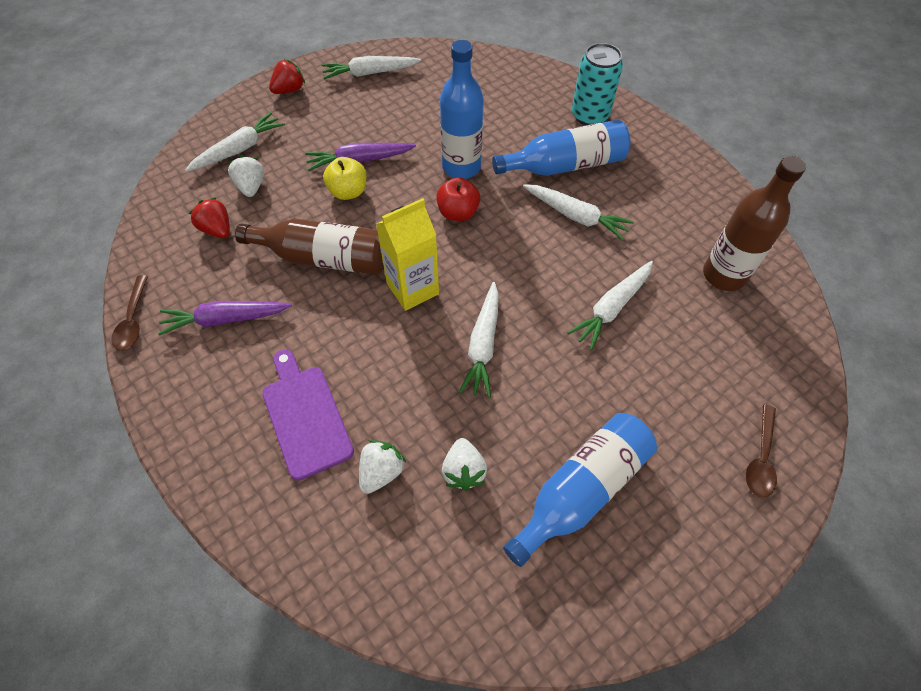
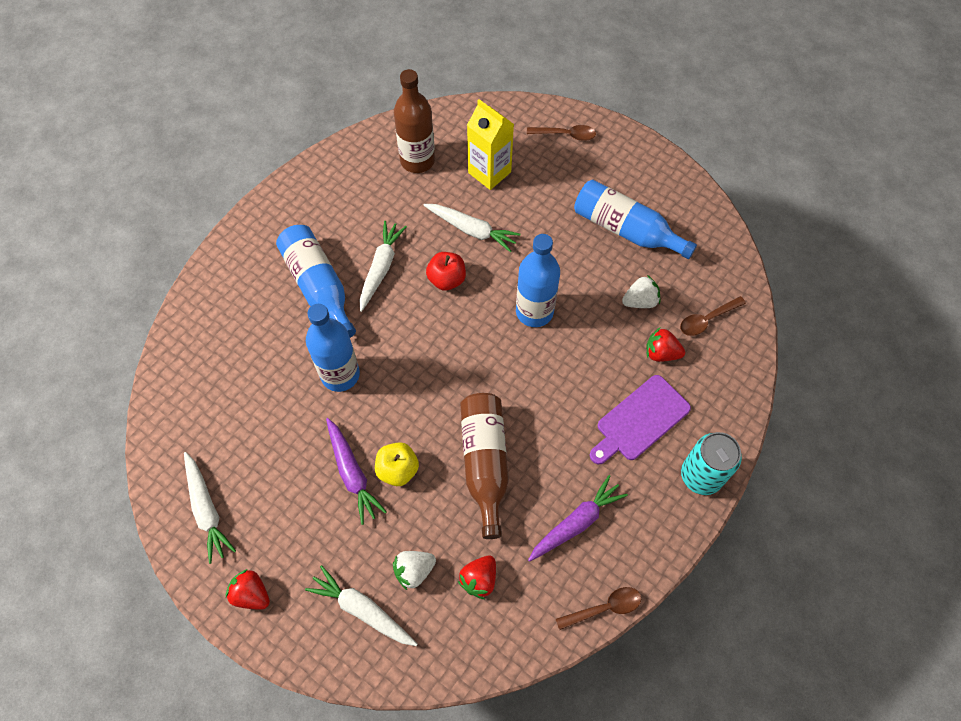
camera: 105 degrees left, 5 degrees up
(225, 319) = (576, 522): purple carrot -> purple carrot turned 105 degrees counterclockwise
(381, 472) = (661, 353): white strawberry -> red strawberry
(409, 552) = (707, 319): none -> brown spoon
(412, 289) = (496, 377): yellow carton -> yellow carton (489, 172)
(458, 213) = (400, 363): red apple -> red apple (447, 279)
(483, 345) = (534, 311): white carrot -> blue bottle
(589, 115) = (244, 276): turquoise can -> turquoise can (701, 476)

